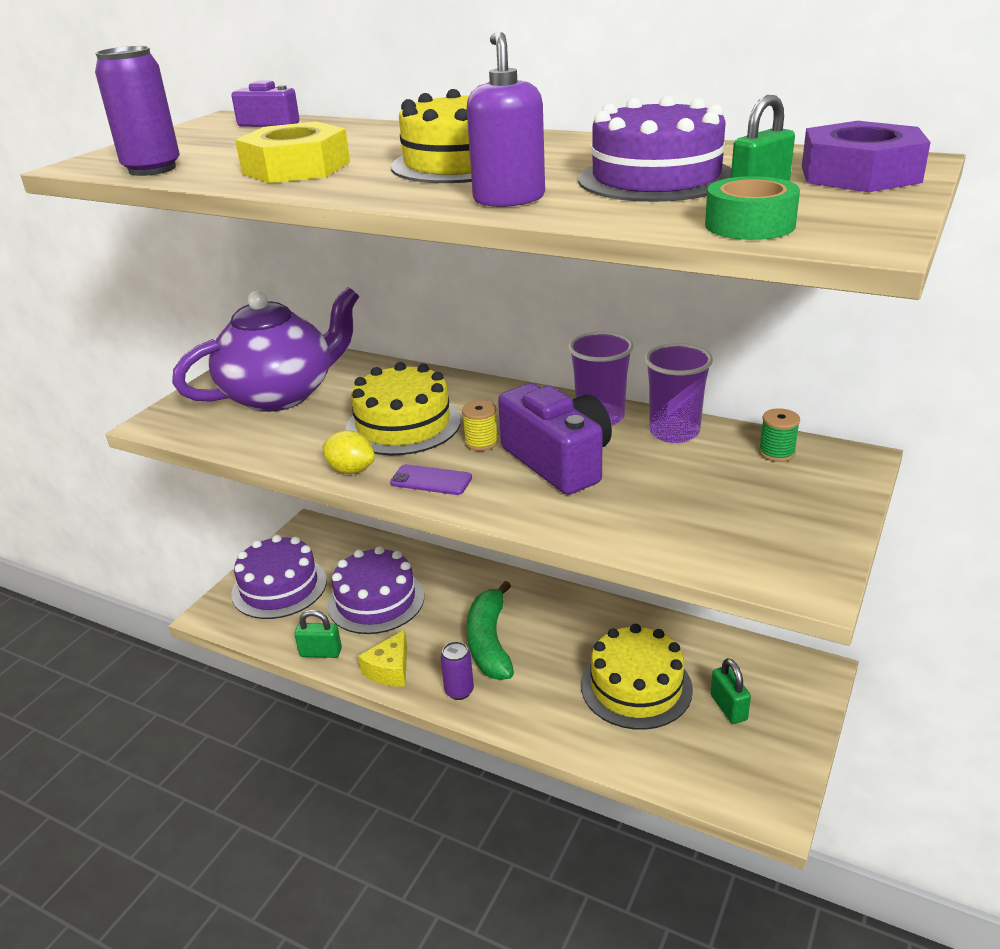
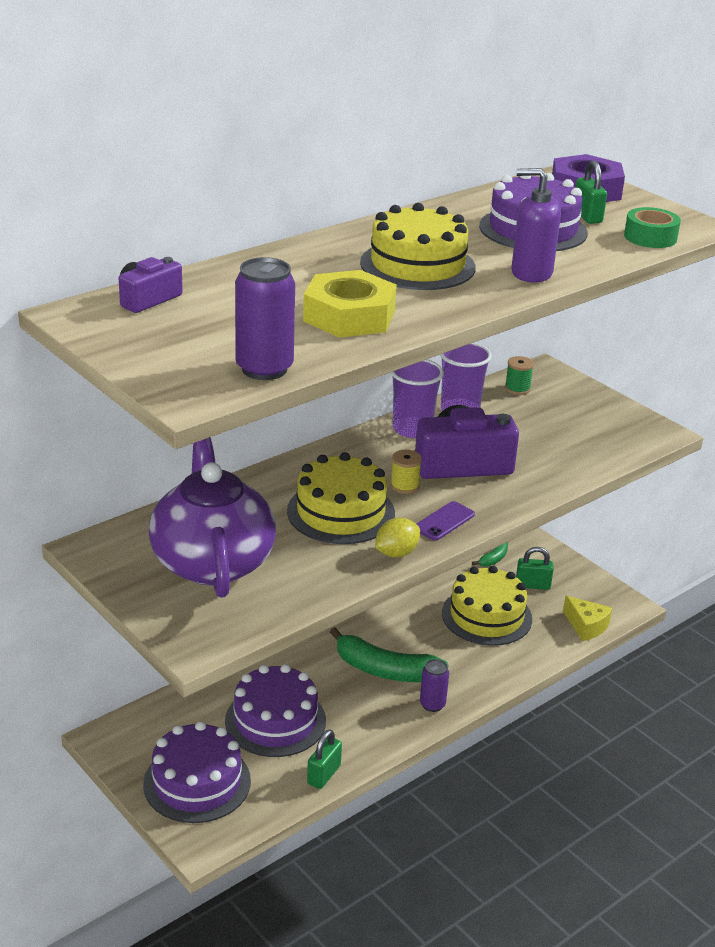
camera: 70 degrees left, 0 degrees up
(390, 670) = (379, 737): yellow cheese -> yellow cheese (586, 626)
(749, 660) = (494, 558): none -> green banana

